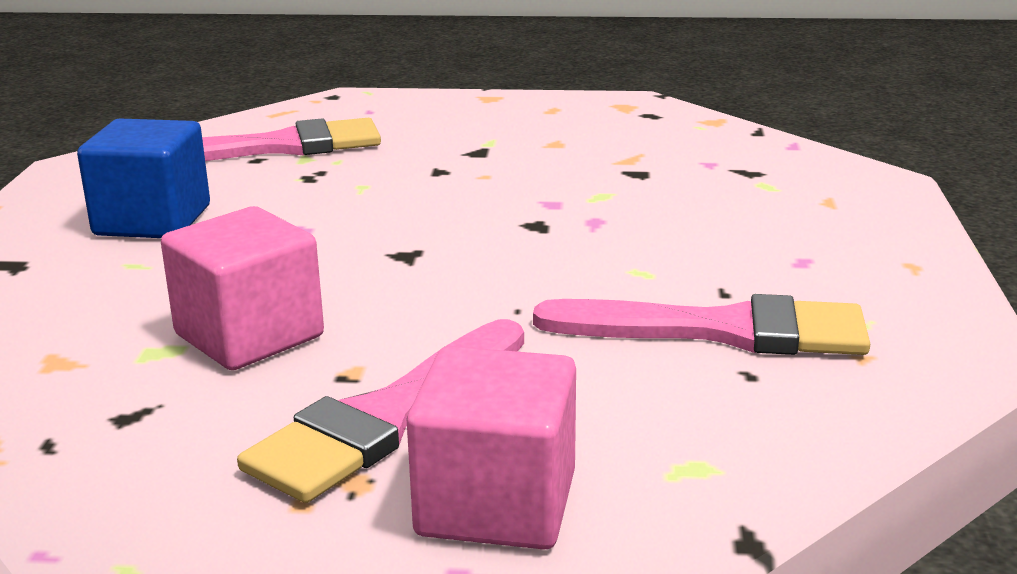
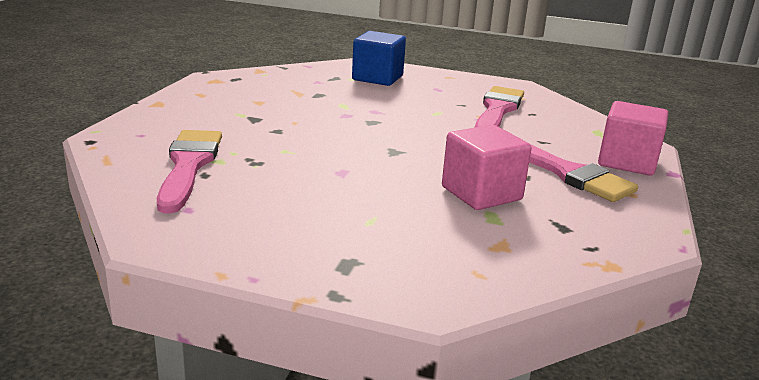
camera: 80 degrees left, 0 degrees up
(152, 220) = (299, 212): blue cube -> blue cube (377, 78)

